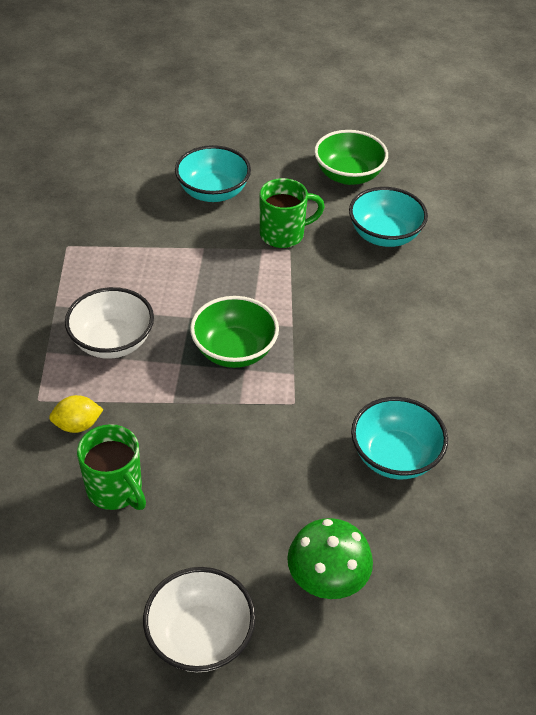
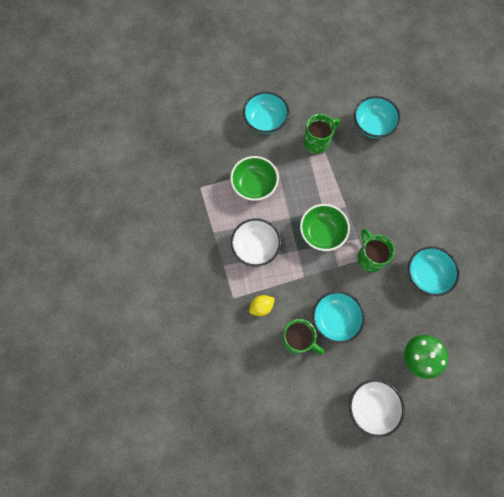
camera: 15 degrees left, 25 degrees up
(197, 478) = (335, 319): none -> turquoise bowl
(302, 404) = (370, 257): none -> green mug
(348, 175) = (337, 84): green bowl -> green bowl (254, 185)

